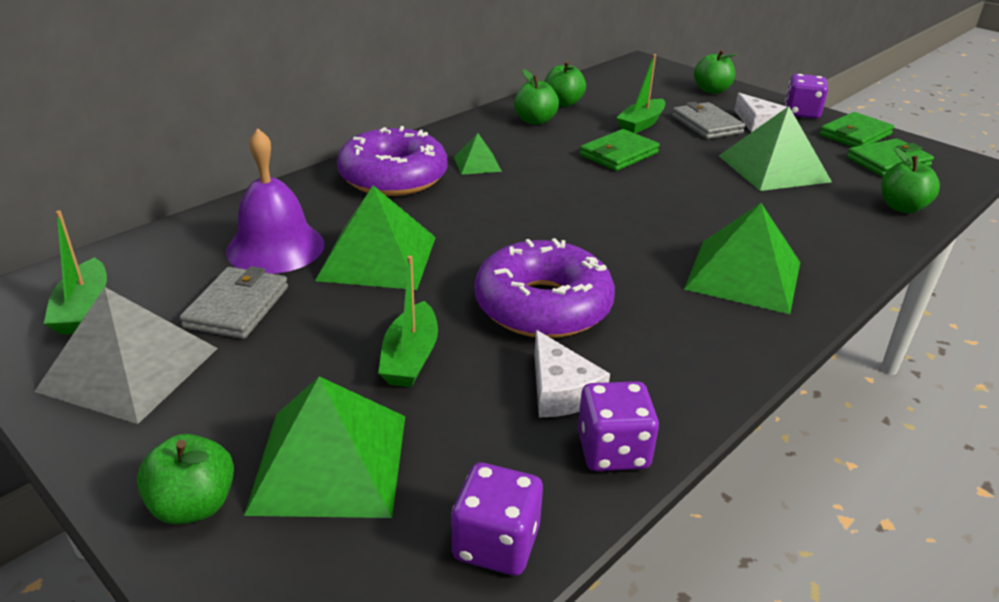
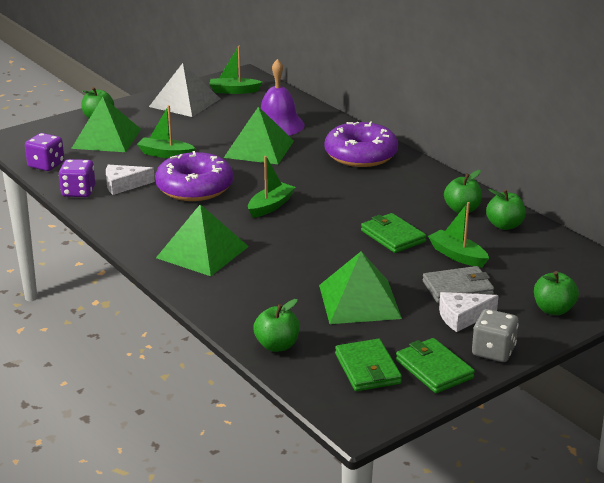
camera: 100 degrees right, 5 degrees down
(237, 307) = (223, 119): grey wallet -> none
(477, 164) = (379, 182): green pyramid -> none
(579, 233) = (270, 206): none -> green boat
(801, 113) = (493, 351): purple dice -> grey dice

